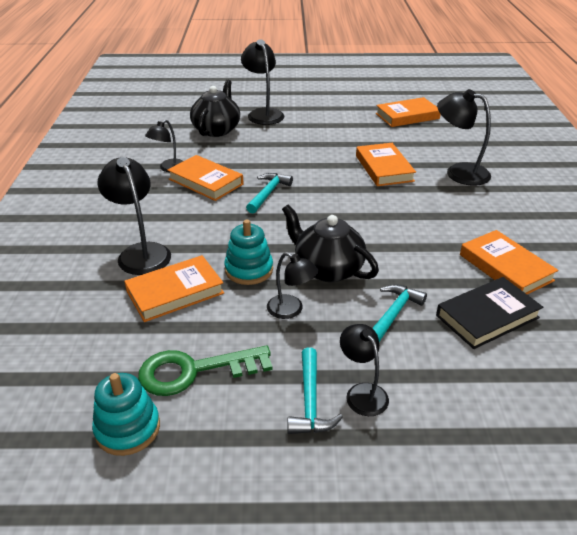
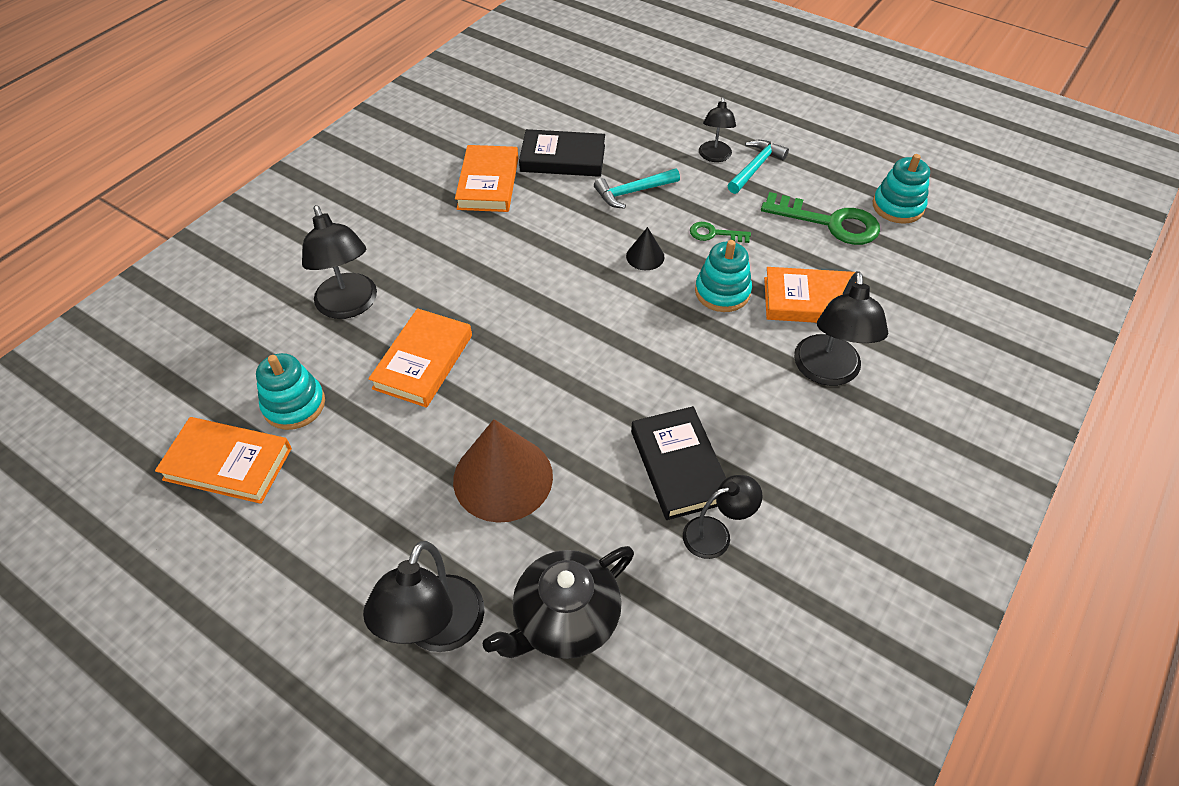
camera: 145 degrees left, 15 degrees up
(206, 182) = (679, 466): orange book -> black book
(268, 193) = (613, 395): turquoise hammer -> none
(288, 150) = (503, 478): none -> brown cone
(291, 310) = (714, 234): black lamp -> green key
(327, 269) = (645, 256): black teapot -> black cone
(414, 136) = (294, 405): none -> turquoise stacking toy

